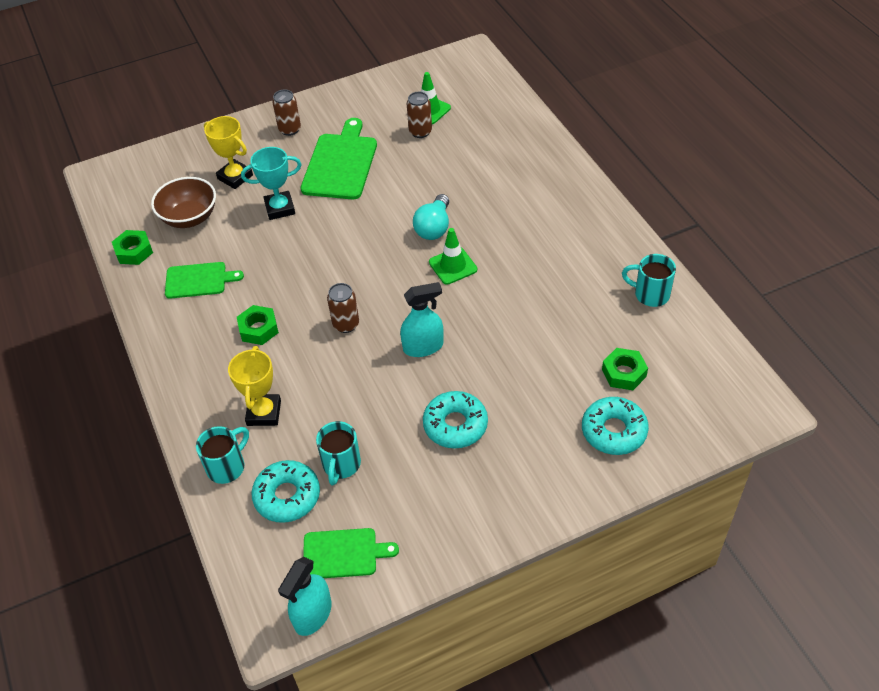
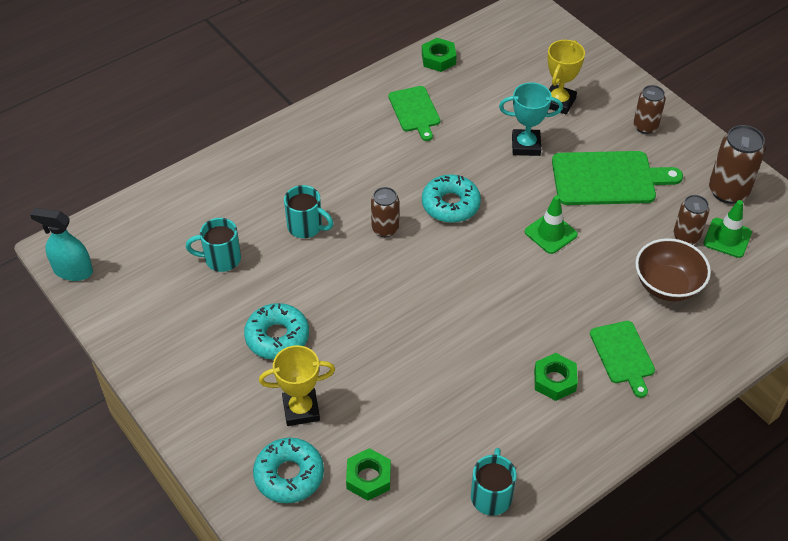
camera: 75 degrees right, 0 degrees up
(189, 217) = (492, 84): brown bowl -> brown bowl (667, 285)
(227, 466) = (210, 182): turquoise mug -> turquoise mug (306, 227)
(258, 329) = (365, 167): green nut -> green nut (554, 380)
(264, 413) = (270, 193): yellow trophy -> yellow trophy (301, 410)
(280, 208) = (526, 145): turquoise trophy -> turquoise trophy turned 60 degrees counterclockwise
(287, 496) = (185, 229): turquoise donut -> turquoise donut (450, 205)
(343, 553) = (131, 279): green cutting board -> green cutting board (623, 355)
(381, 99) = (728, 191): none -> brown can
(423, 347) = (369, 295): turquoise spray bottle -> none
(434, 227) = (537, 275): turquoise light bulb -> none
(453, 266) = (485, 301): green traffic cone -> green traffic cone (550, 233)

